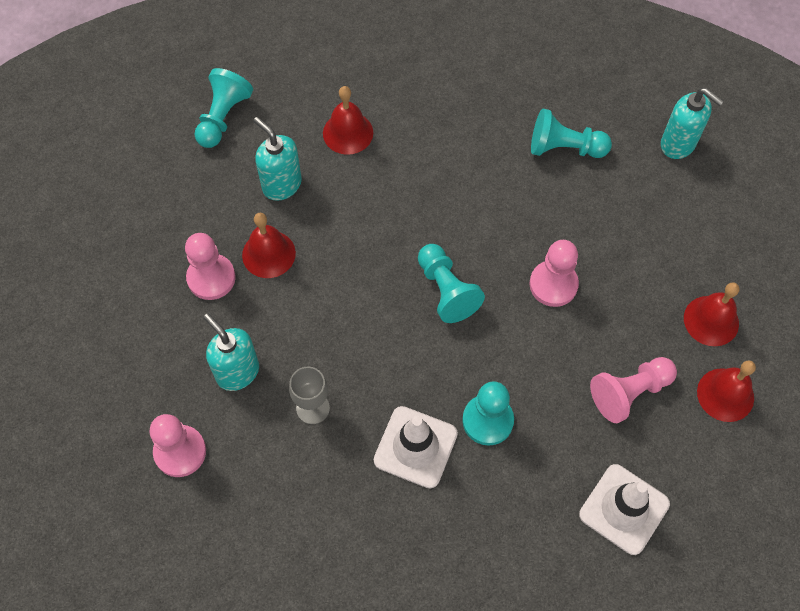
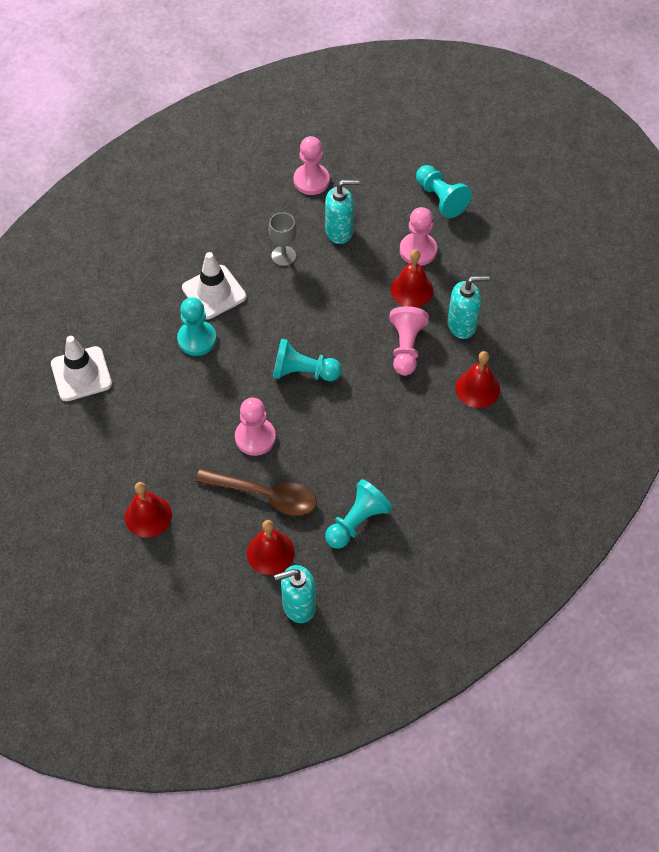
camera: 125 degrees right, 5 degrees down
(223, 117) = (547, 320): turquoise pawn -> turquoise pawn (440, 198)
(603, 236) = (265, 495): none -> brown spoon
(629, 392) = (145, 429): pink pawn -> pink pawn (406, 347)
(725, 394) = (94, 484): red bell -> red bell (270, 552)

